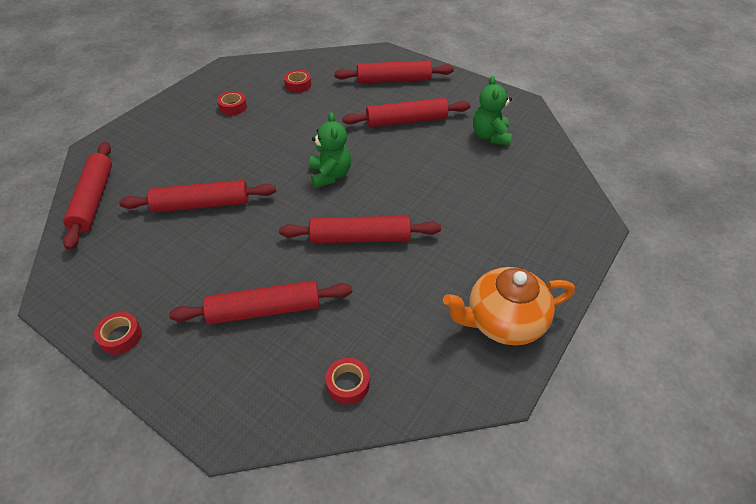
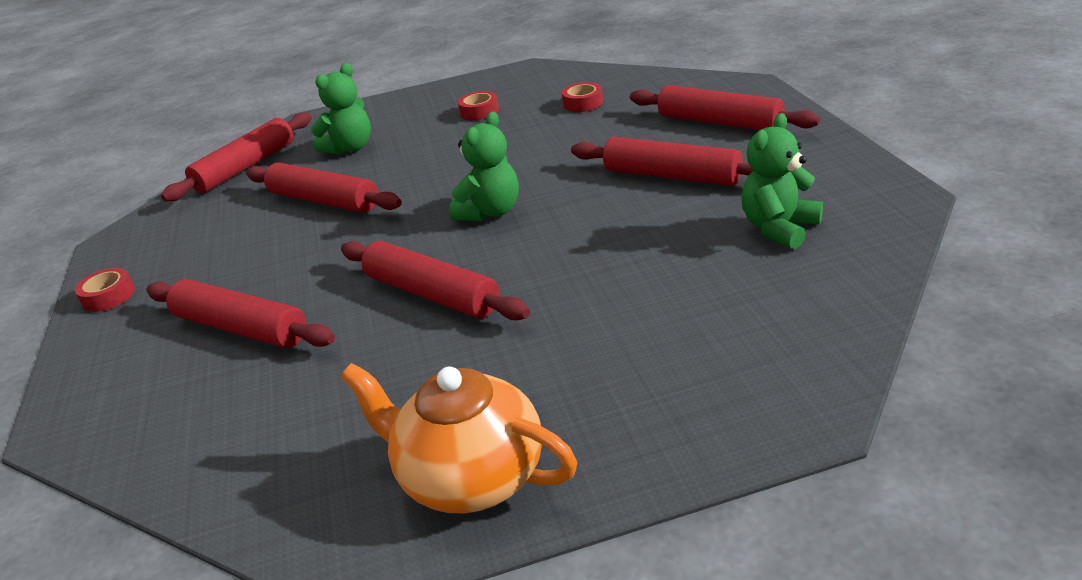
camera: 45 degrees right, 15 degrees down
(167, 159) = (350, 148): none -> green teddy bear
(348, 384) = (209, 446): red tape -> none

